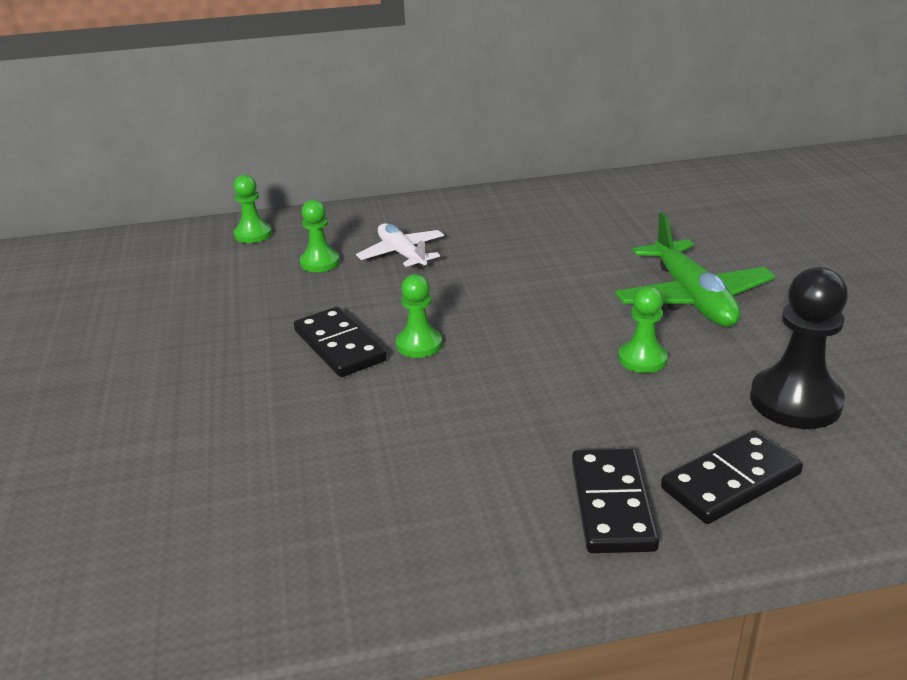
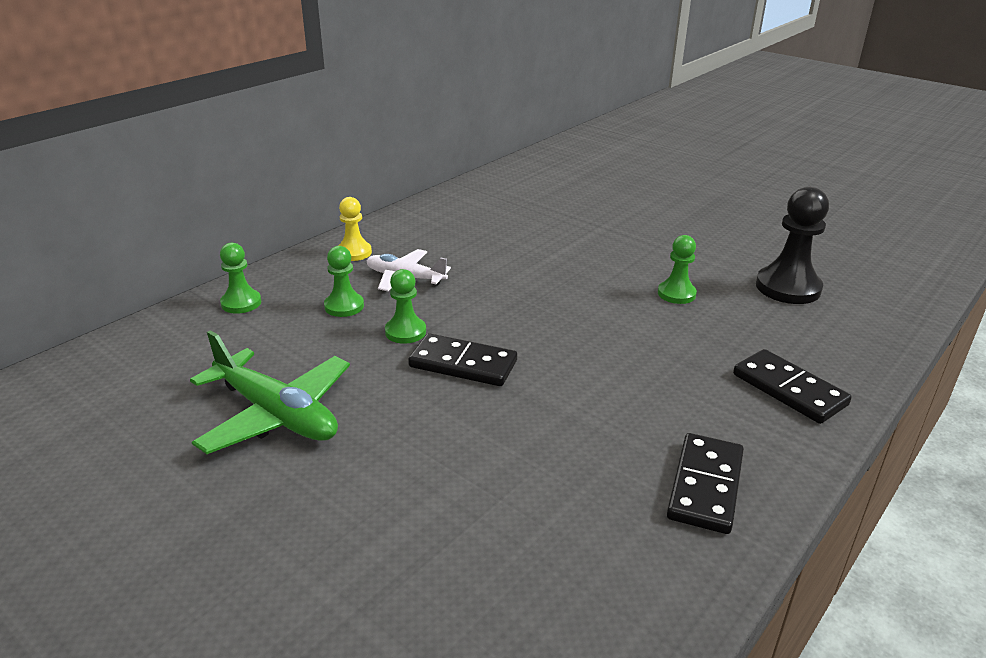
camera: 40 degrees left, 0 degrees up
(392, 218) = (354, 252): none -> yellow pawn
(419, 344) = (522, 339): green pawn -> green pawn (405, 332)
(692, 298) = (649, 245): green plane -> green plane (276, 414)
(731, 481) = (823, 347): black domino -> black domino (705, 486)

